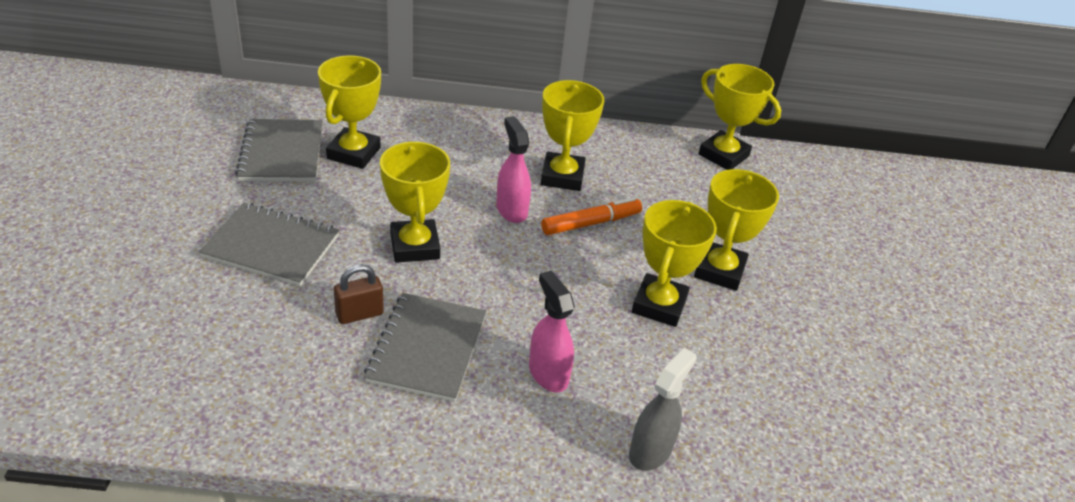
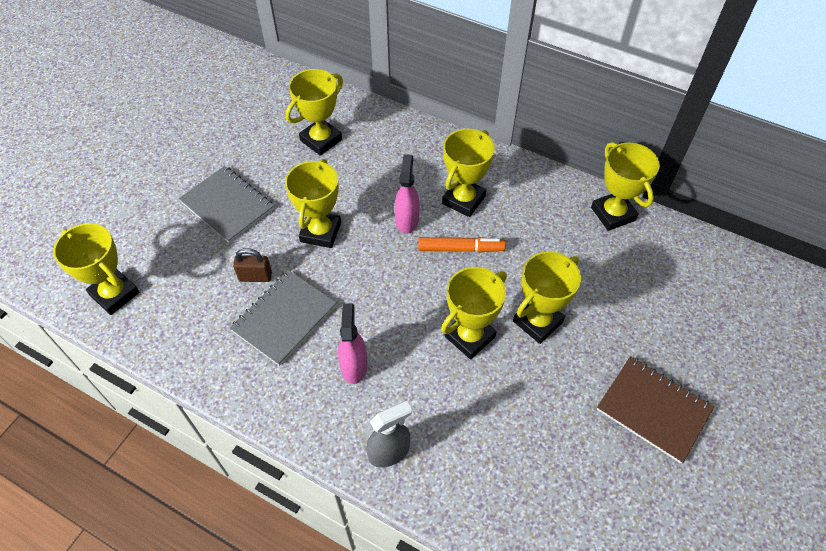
camera: 30 degrees right, 15 degrees up
(164, 388) = (115, 294): none -> yellow trophy
(281, 153) = (272, 128): grey notebook -> none
(886, 318) = (653, 409): none -> brown notebook

